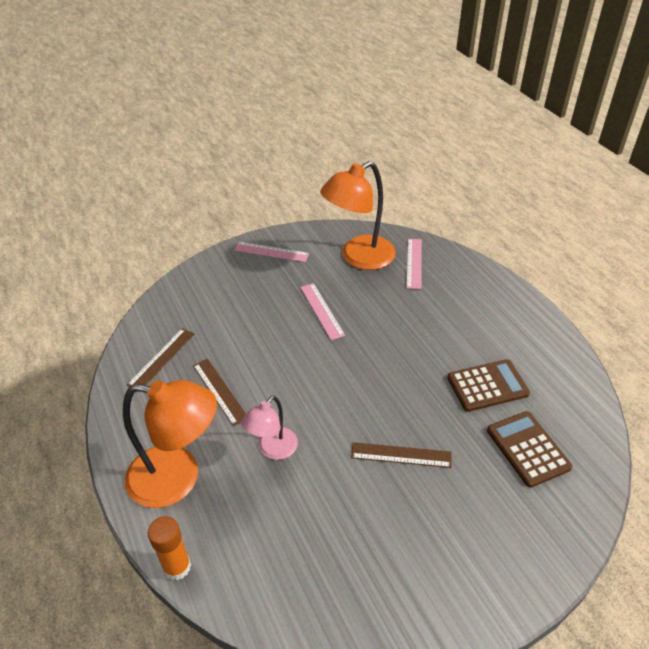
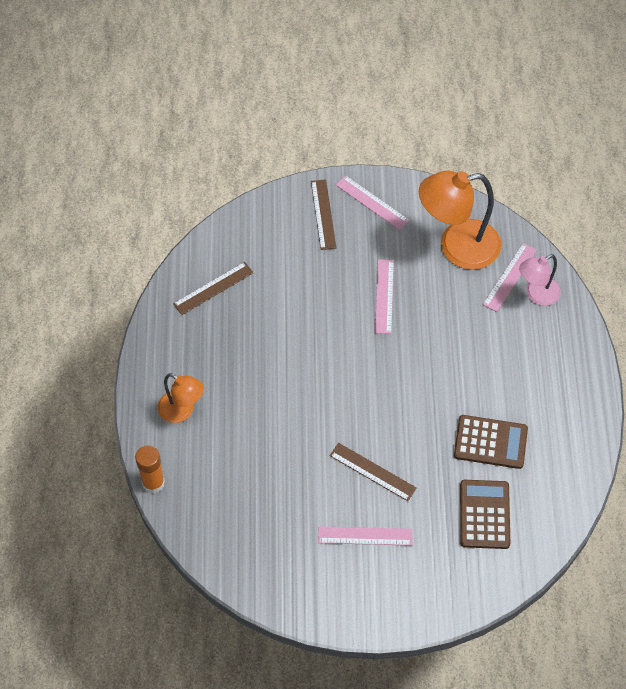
camera: 25 degrees right, 15 degrees up
(178, 478) = (182, 411): orange lamp -> orange lamp, size x0.56
(219, 391) = (250, 344): brown ruler -> brown ruler (323, 214)
(273, 450) = (269, 420): pink lamp -> pink lamp (536, 295)
(433, 520) = (365, 536): none -> pink ruler

